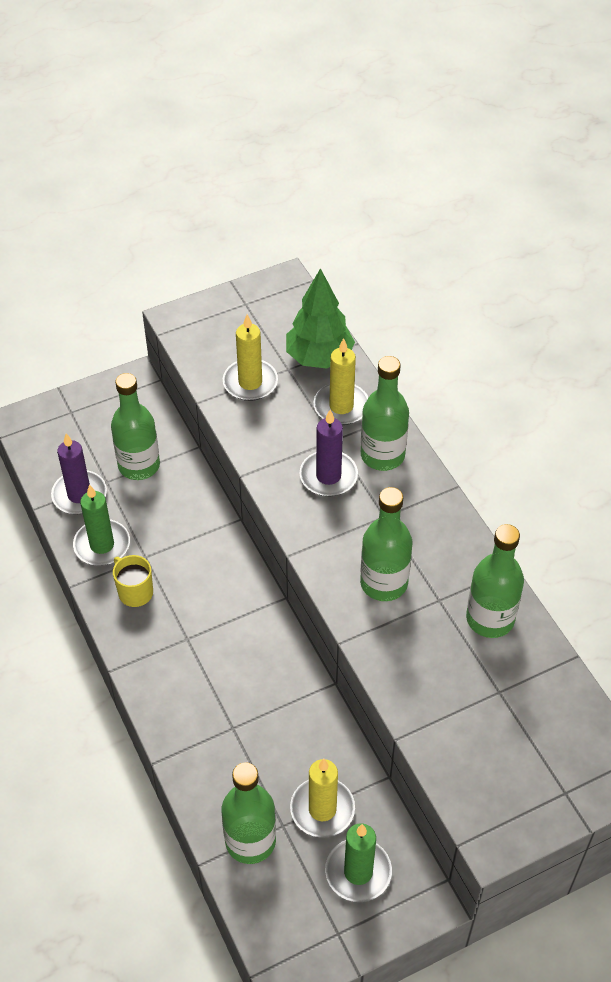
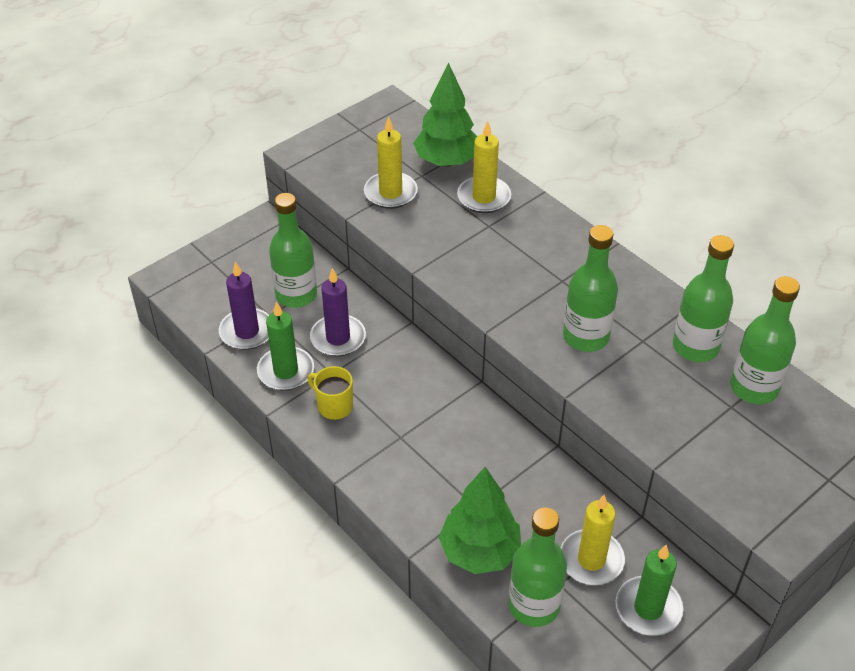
camera: 15 degrees left, 5 degrees down
(219, 774) = (480, 551): none -> green tree
(328, 476) = (496, 257): purple candle -> purple candle (338, 338)
(382, 455) = (539, 230): green bottle -> green bottle (754, 388)

